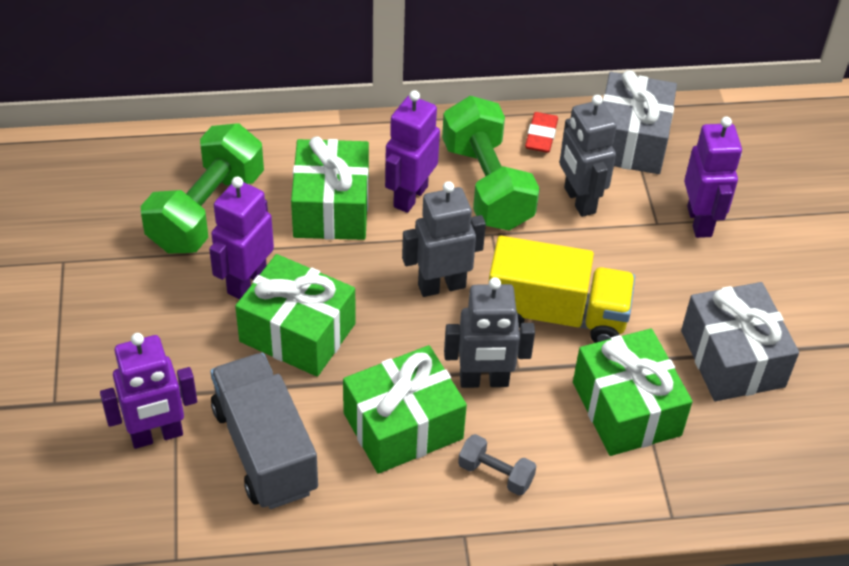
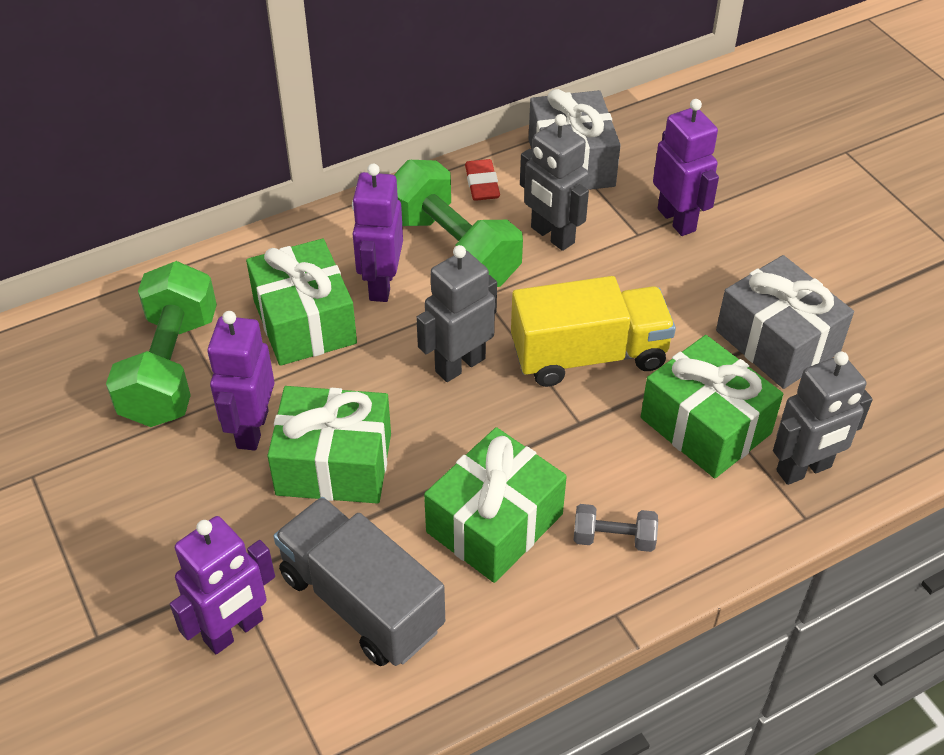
camera: 20 degrees left, 0 degrees up
(484, 381) = (552, 447): grey robot -> grey robot (804, 469)

